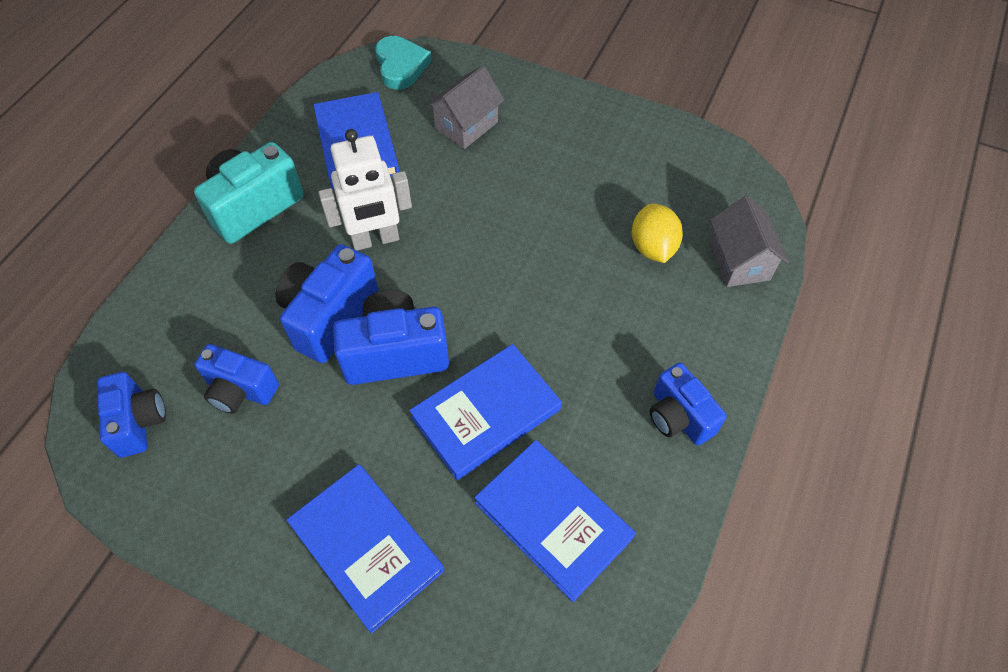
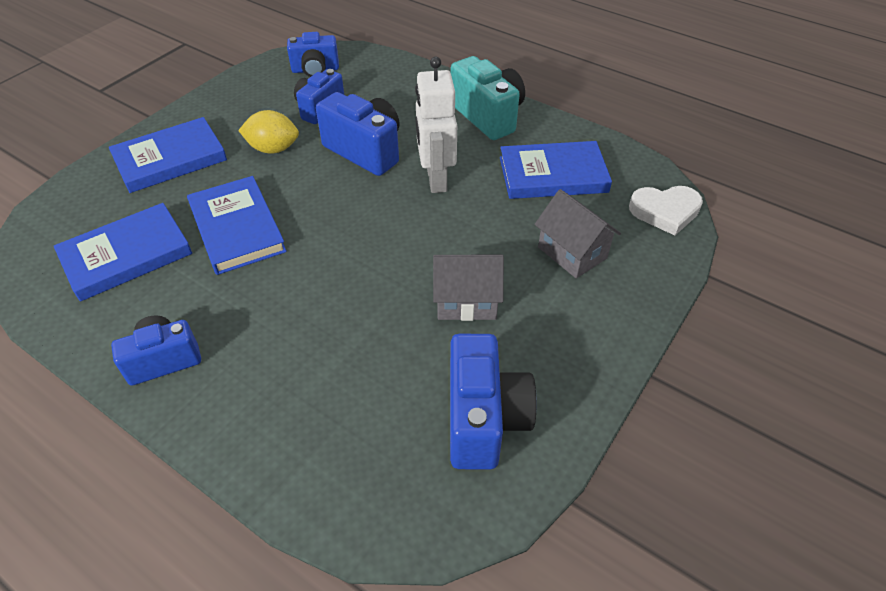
camera: 100 degrees right, 10 degrees down
(395, 353) = (316, 183): blue camera -> blue camera (484, 419)
(401, 66) = (665, 211): turquoise heart -> white heart
(652, 247) = (367, 386): yellow lemon -> yellow lemon (273, 149)
(739, 261) = (320, 472): grey house -> grey house (466, 301)

